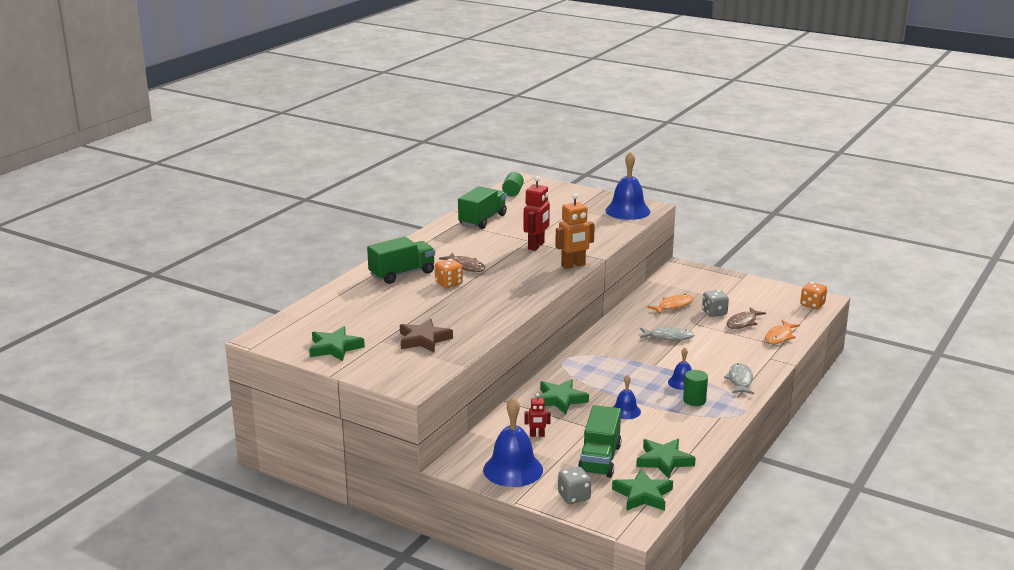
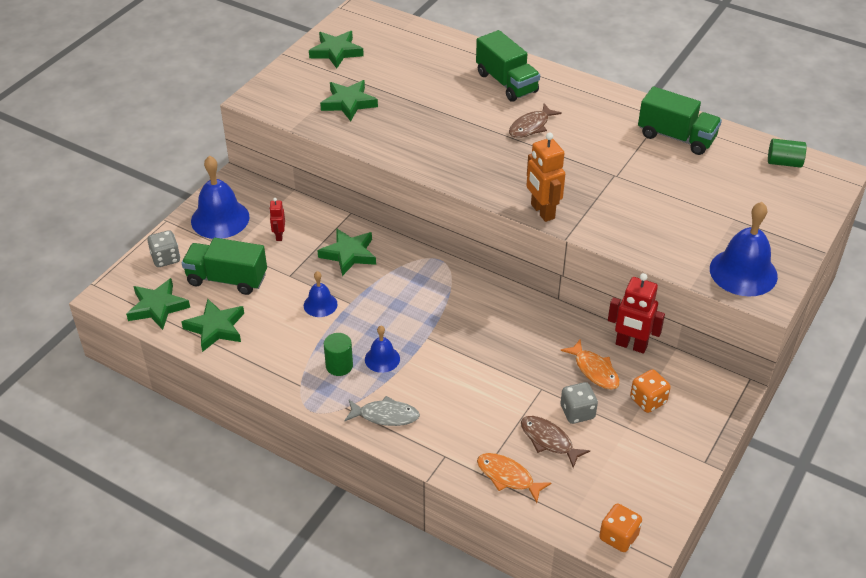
camera: 90 degrees right, 20 degrees up
(424, 339) = (349, 103): brown star -> green star
(449, 283) = (484, 115): orange dice -> orange dice (648, 400)
(536, 246) = (599, 181): red robot -> red robot (631, 345)
(668, 337) = (501, 357): grey fish -> none

